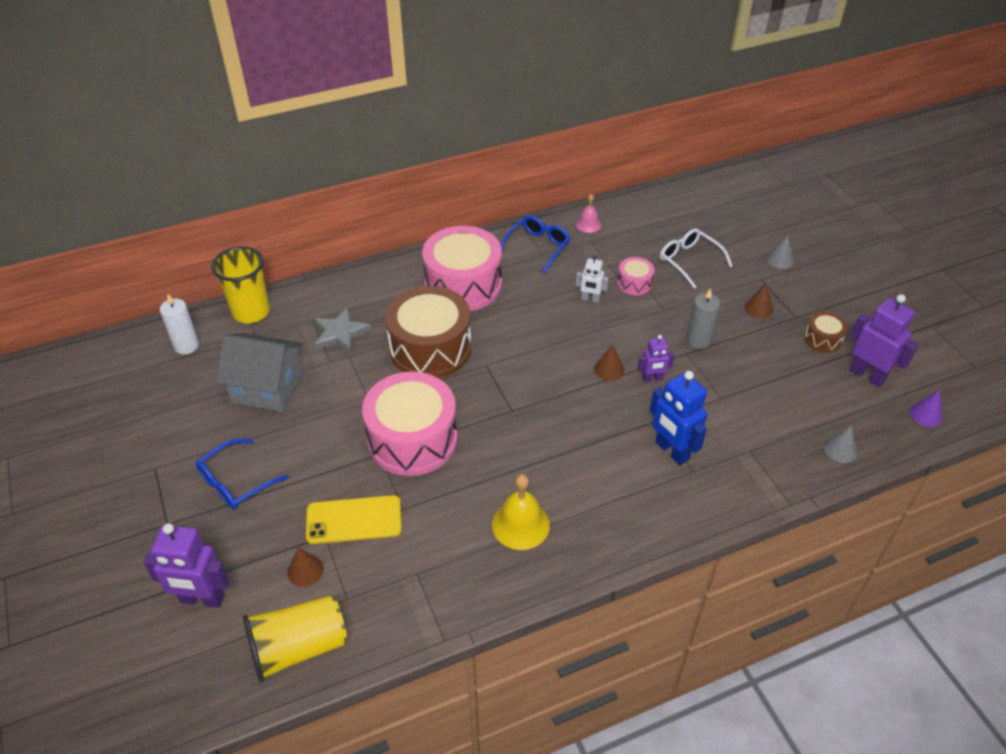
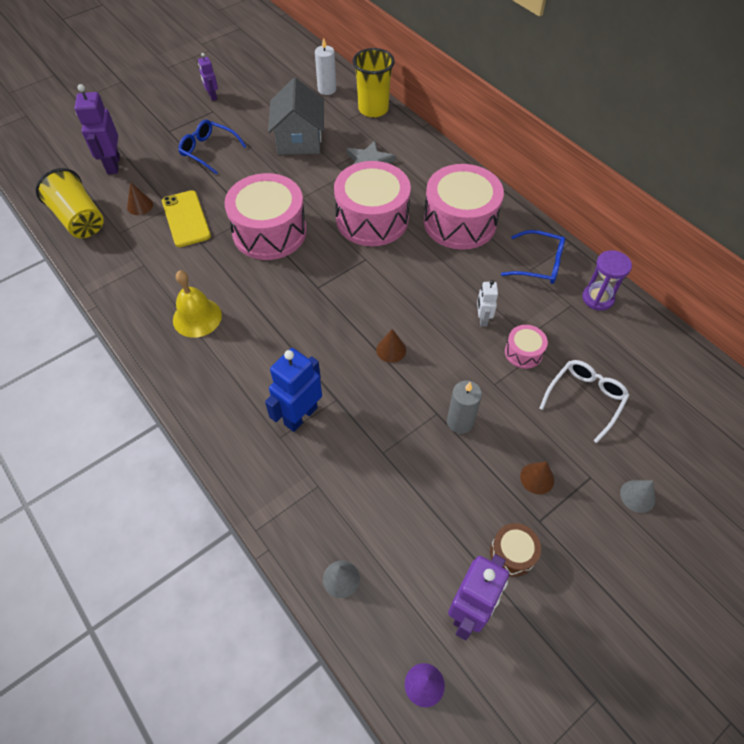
camera: 75 degrees right, 10 degrees up
(430, 348) = (372, 219): brown drum -> pink drum
(588, 224) = (597, 298): pink bell -> purple hourglass
(652, 379) = (390, 387): purple robot -> purple robot (212, 96)

